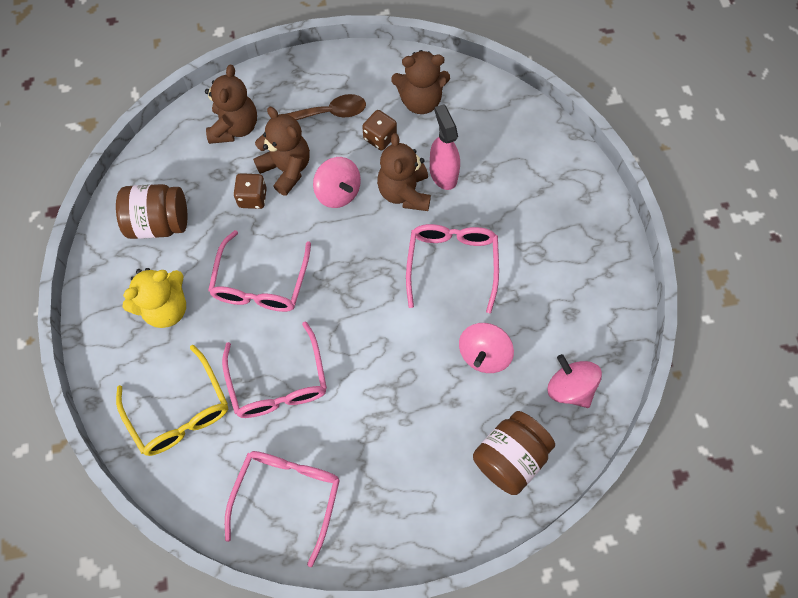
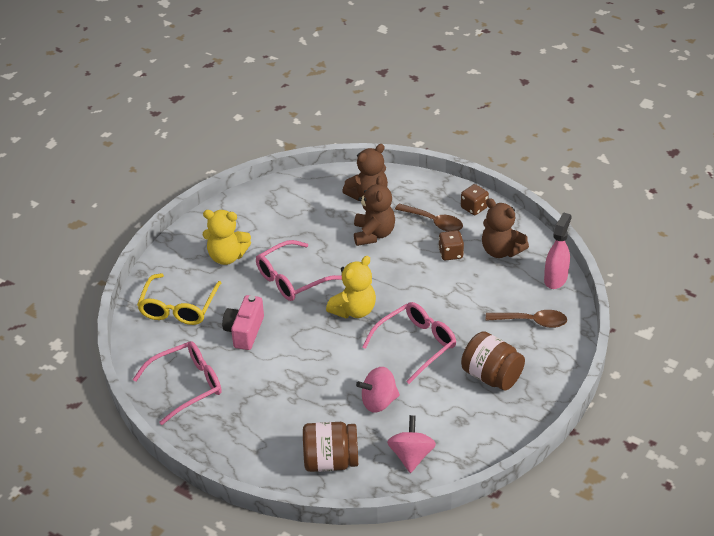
camera: 45 degrees right, 25 degrees down
(159, 223) = (271, 215): brown jar -> brown jar (491, 376)
(252, 198) = (337, 236): brown dice -> brown dice (474, 208)
(278, 383) = (244, 332): pink glasses -> pink camera
(338, 192) = (390, 265): pink spinning top -> none
(357, 271) = (354, 310): none -> yellow teddy bear
(404, 193) = (431, 291): brown teddy bear -> none
(443, 174) = (468, 297): pink spray bottle -> pink spray bottle (555, 279)
(522, 158) = (532, 321): none -> brown spoon

